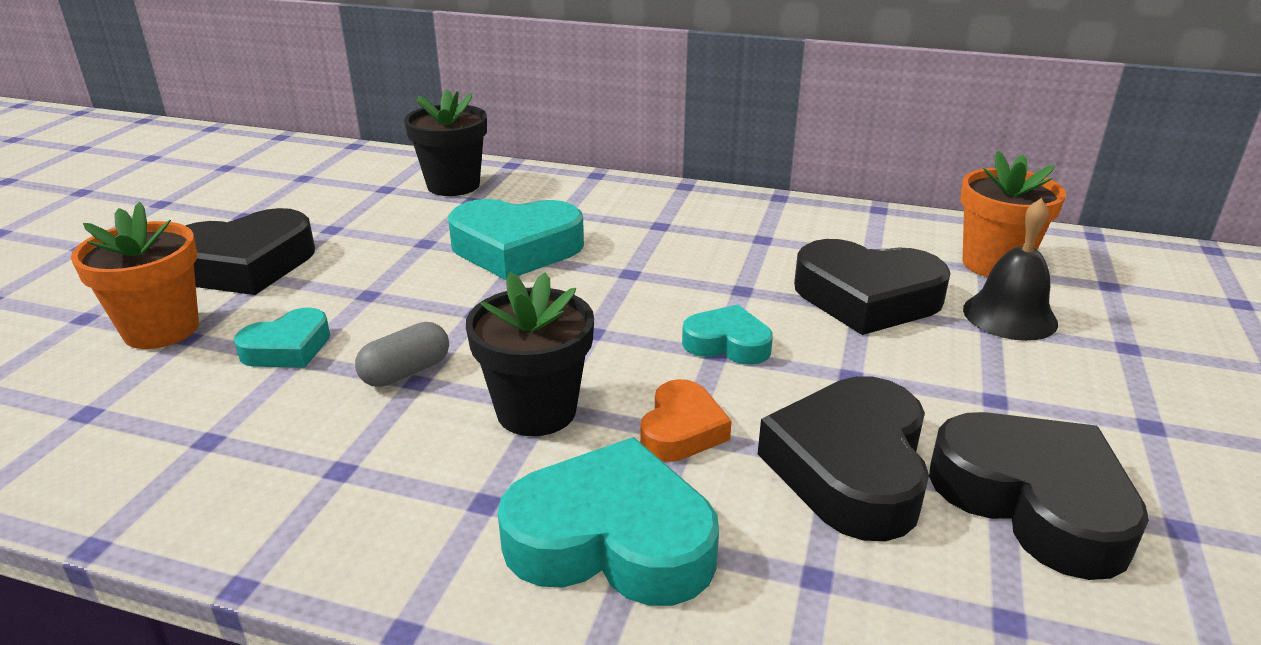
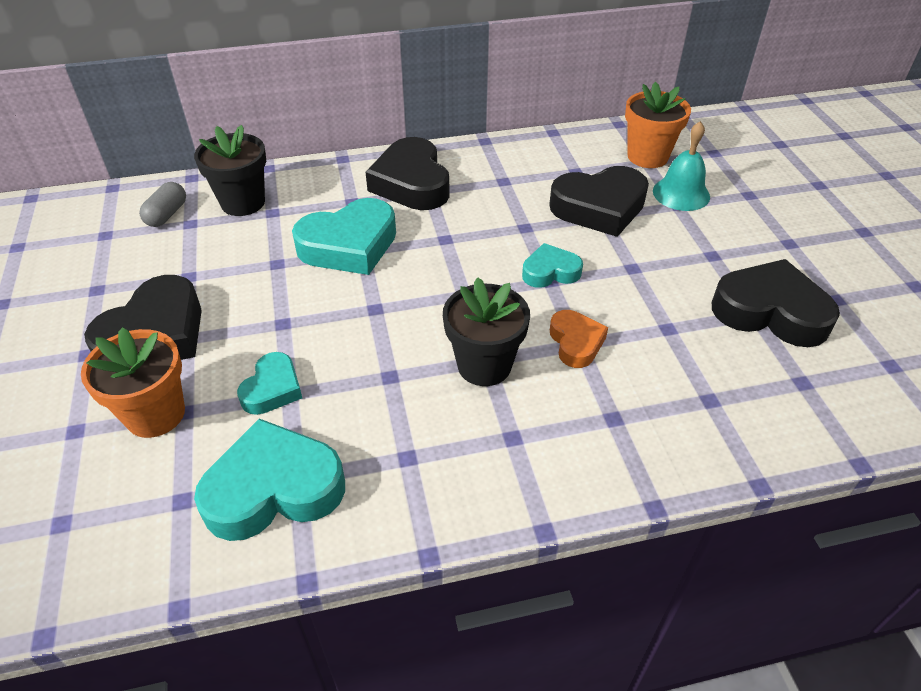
camera: 30 degrees left, 15 degrees up
(406, 372) = (375, 373): grey capsule -> grey capsule (167, 215)
(612, 540) = (599, 427): turquoise heart -> turquoise heart (274, 489)
(850, 468) = (677, 329): black heart -> black heart (411, 183)
(1009, 316) = (681, 193): black bell -> turquoise bell

